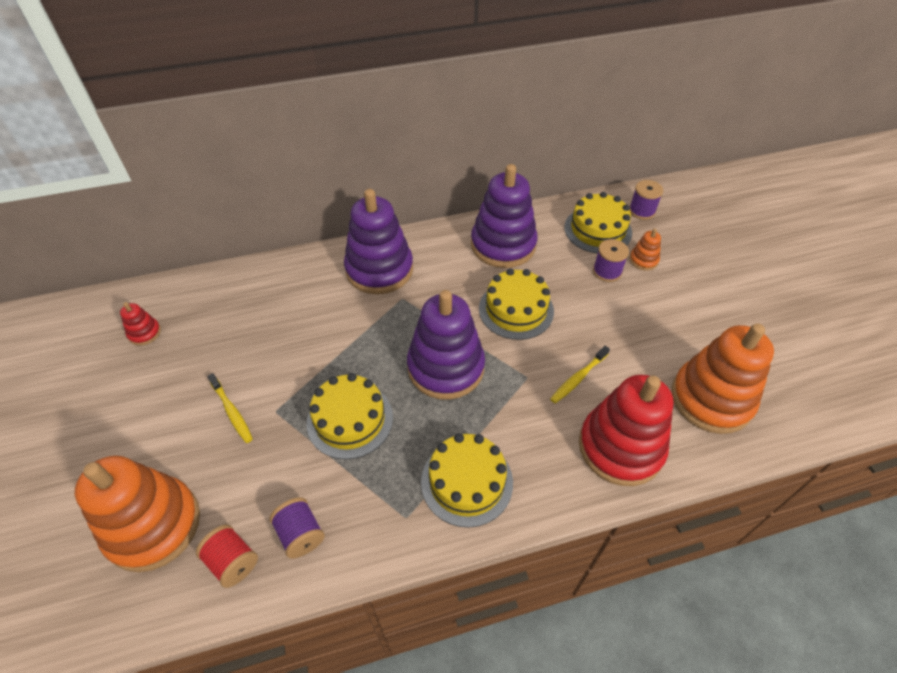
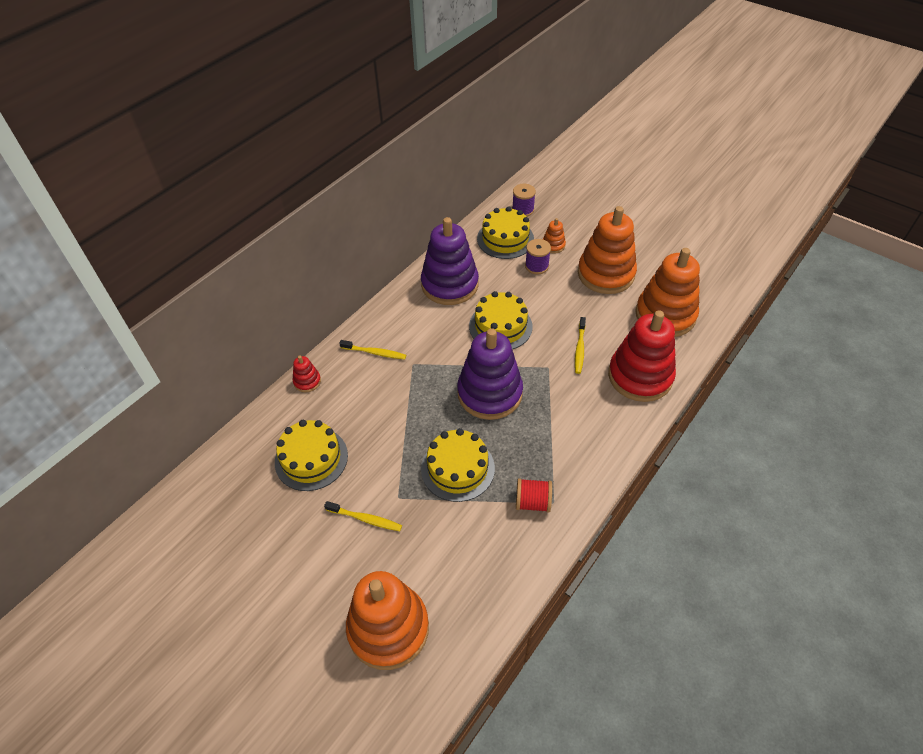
camera: 35 degrees left, 0 degrees up
(144, 333) = (228, 511): red stacking toy -> red stacking toy (307, 381)
(233, 561) = (469, 607): red spool -> red spool (532, 502)
(300, 534) = (497, 559): purple spool -> none
(379, 269) = (375, 352): purple stacking toy -> yellow toothbrush
(467, 482) = (570, 456): yellow cake -> yellow cake (311, 458)
(677, 318) = (606, 274): none -> orange stacking toy

